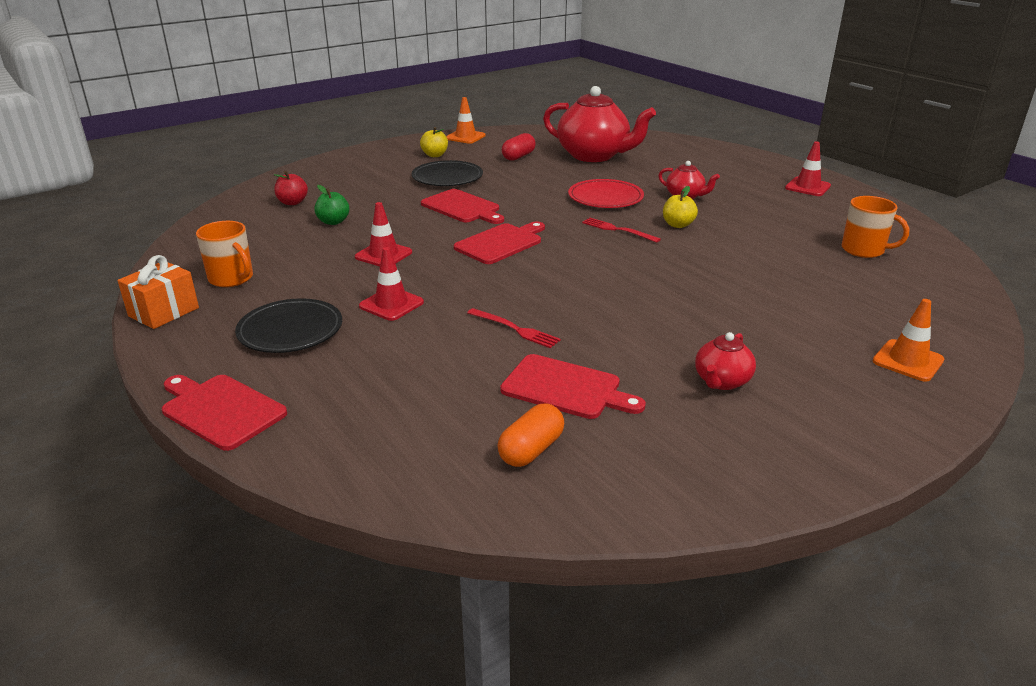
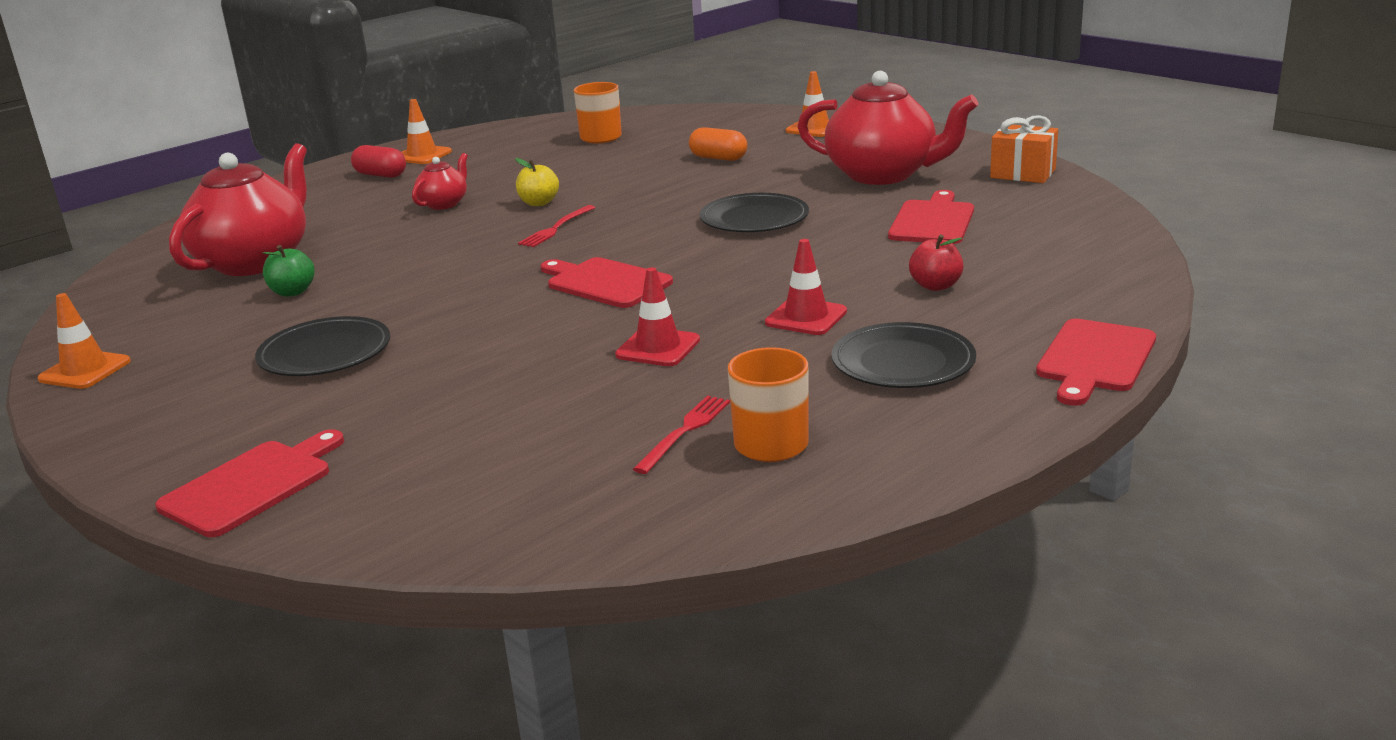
camera: 95 degrees left, 5 degrees down
(164, 312) = (905, 467): orange gift -> orange gift (1023, 173)
(292, 202) = (430, 471): red apple -> red apple (935, 286)
(333, 222) = (530, 411): green apple -> green apple (292, 292)
(435, 155) = (190, 382): yellow apple -> none
(462, 207) = (472, 322): red cutting board -> red cutting board (252, 485)
(515, 329) = (833, 251): red fork -> red fork (684, 432)
(518, 156) = (234, 312): red capsule -> red capsule (380, 175)
(531, 450) = (1035, 224): orange capsule -> orange capsule (718, 158)
(605, 197) = (442, 242): red plate -> none
(609, 302) = (754, 219): none -> black plate
(721, 381) = (883, 175): red teapot -> red teapot, size x2.10
(807, 187) = (422, 155): red traffic cone -> orange traffic cone

